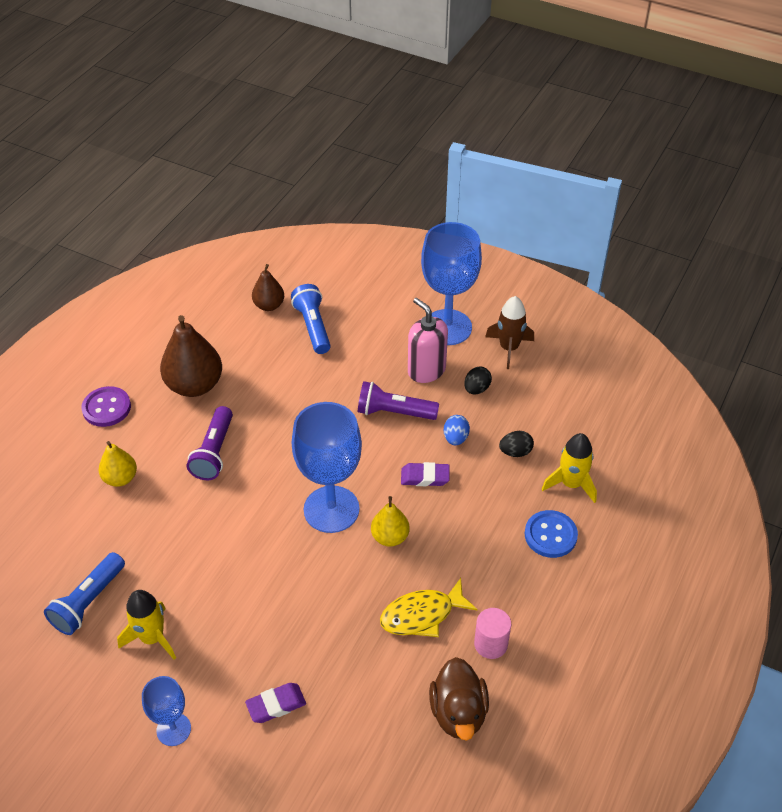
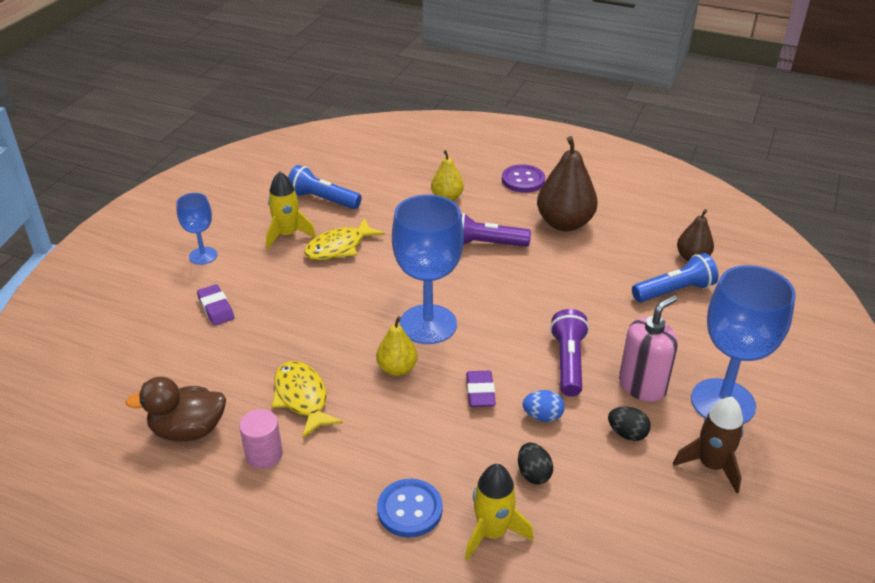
camera: 85 degrees right, 10 degrees down
(189, 584) = (339, 247): none -> yellow fish

